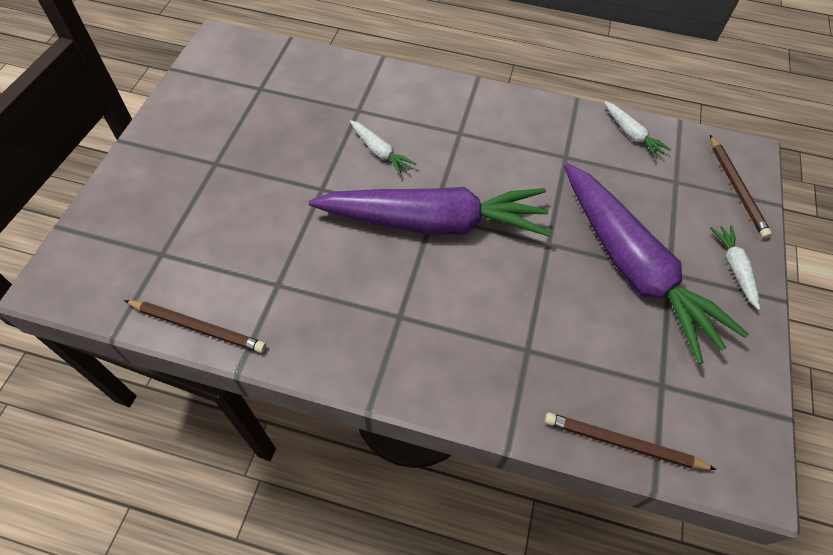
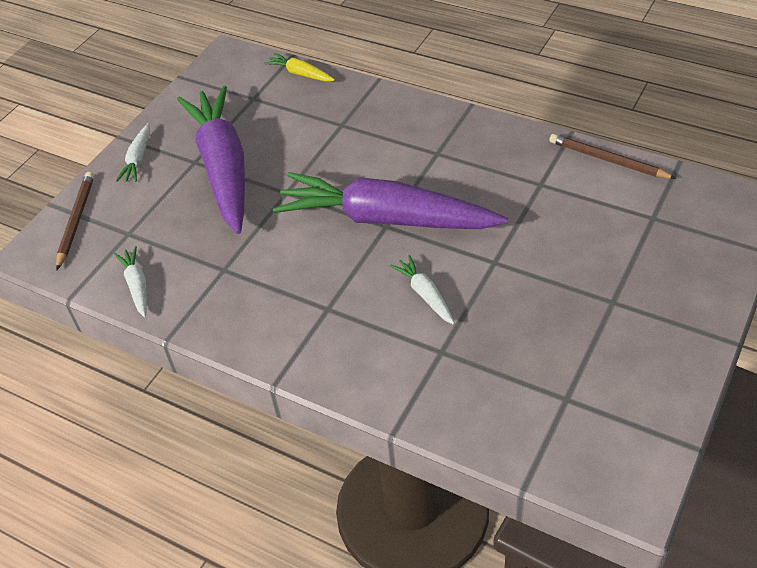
camera: 160 degrees left, 10 degrees down
(623, 443) = (300, 74): brown pencil -> yellow carrot

